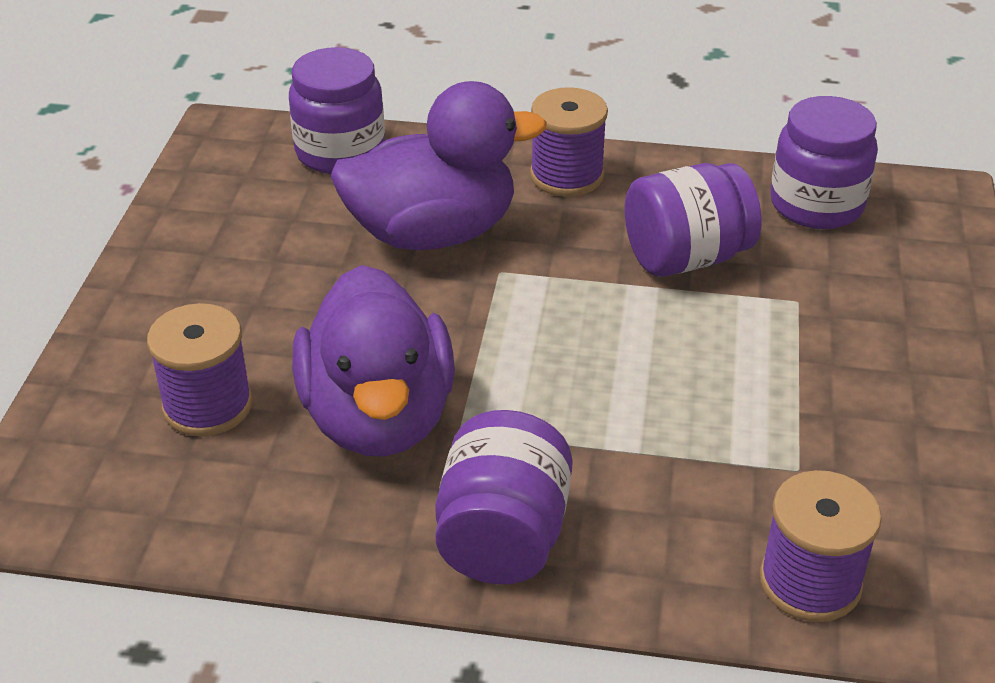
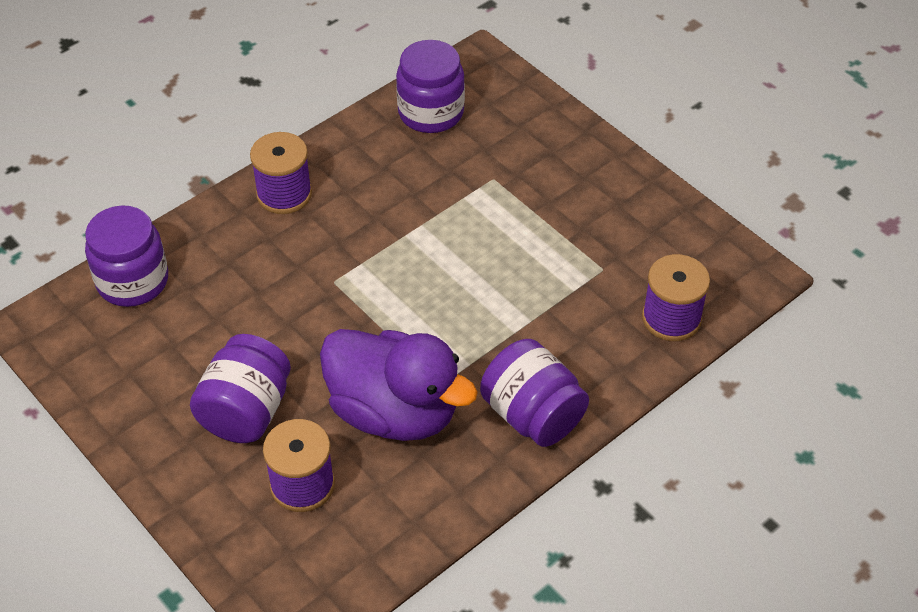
camera: 50 degrees left, 10 degrees up
(432, 233) = (265, 288): purple duck -> none
(686, 257) = (412, 196): purple jar -> purple jar (246, 411)

